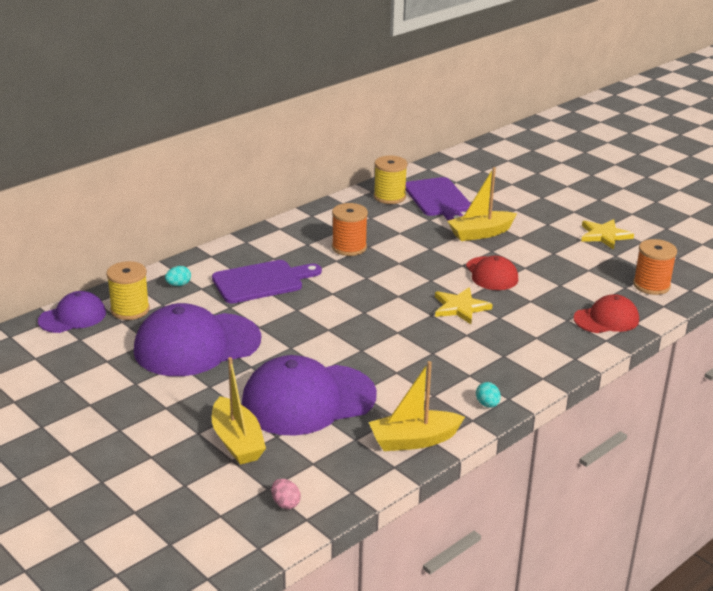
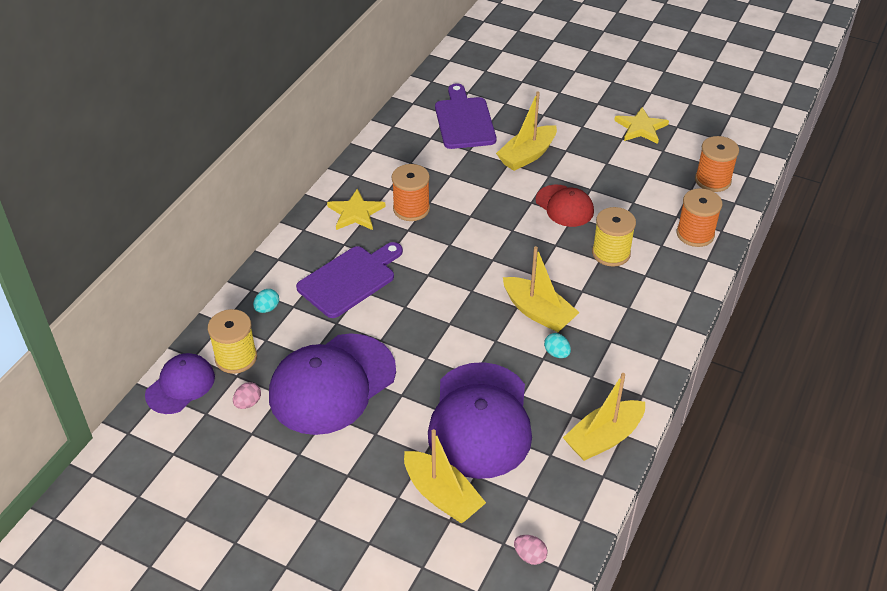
camera: 20 degrees left, 15 degrees up
(118, 341) = (248, 403): none -> pink egg
(308, 400) = (480, 420): purple cap -> purple cap turned 45 degrees counterclockwise
(389, 197) = (414, 129): yellow spool -> yellow spool (611, 253)
(414, 340) = (538, 312): none -> yellow boat
(439, 199) = (464, 120): purple cutting board -> purple cutting board turned 150 degrees counterclockwise
(460, 308) = (558, 258): yellow star -> yellow star (356, 213)
(487, 404) = (645, 372): turquoise egg -> turquoise egg (556, 353)
(606, 319) = (695, 234): red cap -> orange spool

